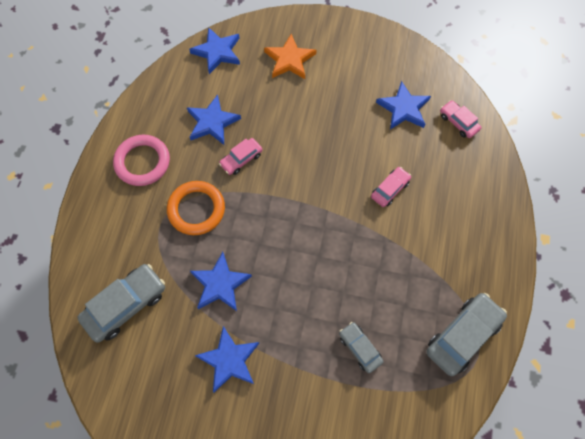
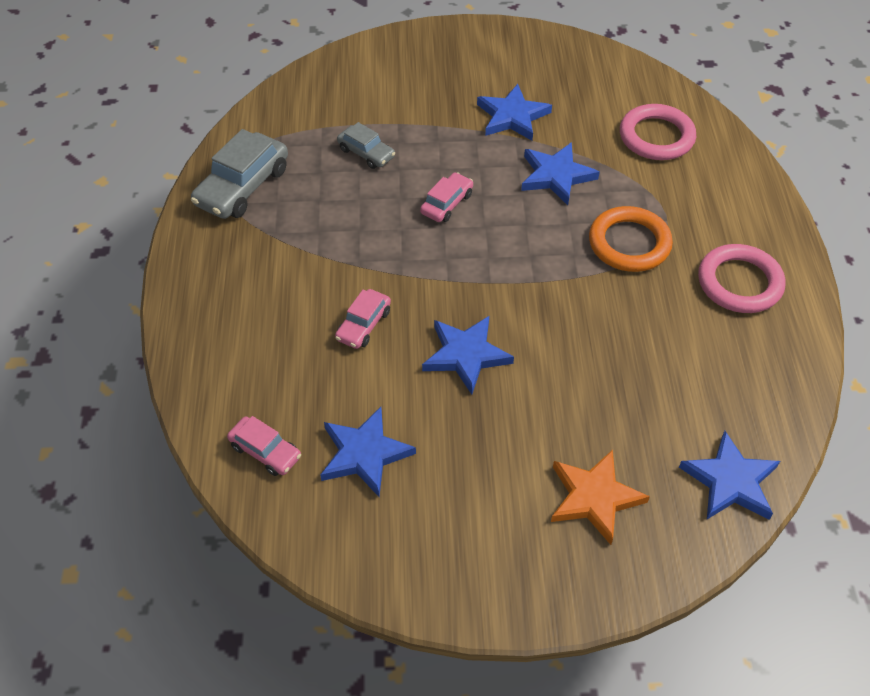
camera: 165 degrees right, 15 degrees down
(126, 305) = (656, 137): grey car -> pink ring
(212, 122) = (671, 359): blue star -> blue star (466, 355)
(241, 159) = (599, 317): pink car -> pink car (447, 203)

